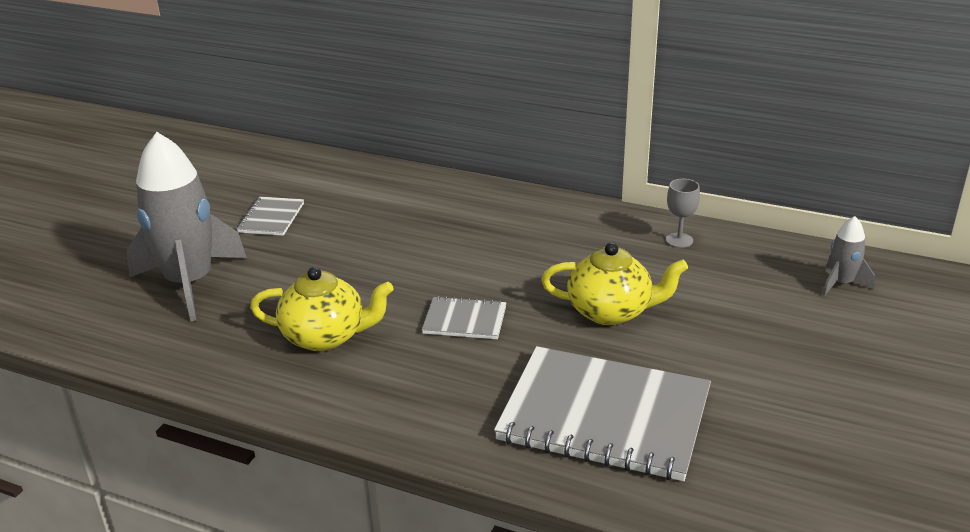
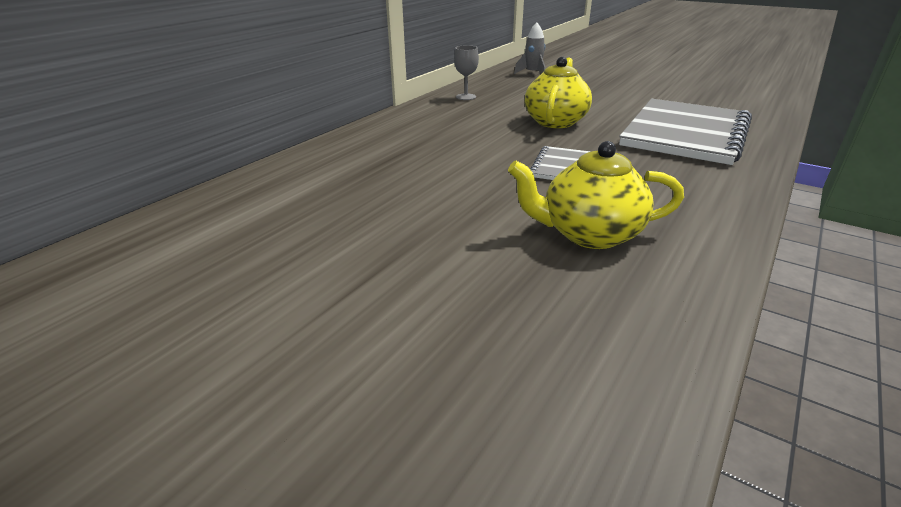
camera: 80 degrees left, 0 degrees up
(189, 283) = (434, 351): grey rocket -> none
(271, 218) = (279, 271): grey notebook -> none
(325, 336) = (589, 234): yellow teapot -> yellow teapot turned 105 degrees counterclockwise

